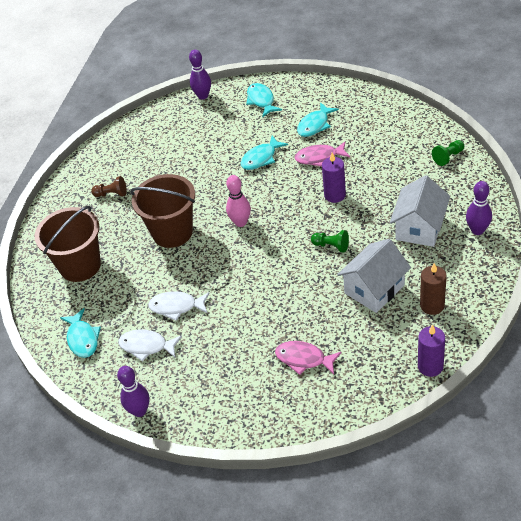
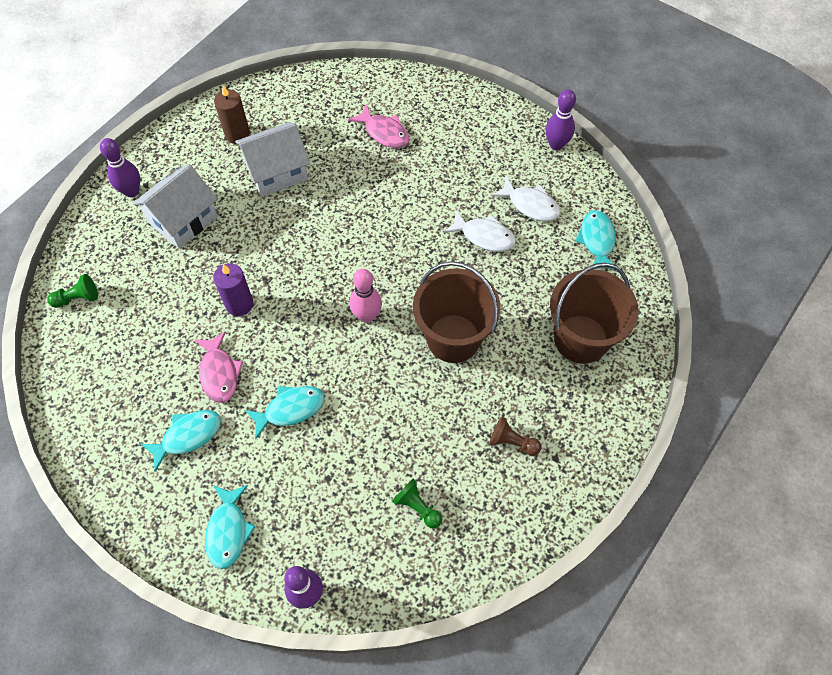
camera: 165 degrees left, 15 degrees up
(319, 157) = (219, 373): pink fish -> pink fish turned 60 degrees clockwise
(331, 246) = (286, 238): green pawn -> green pawn (417, 507)
(430, 366) = (280, 84): purple candle -> none

